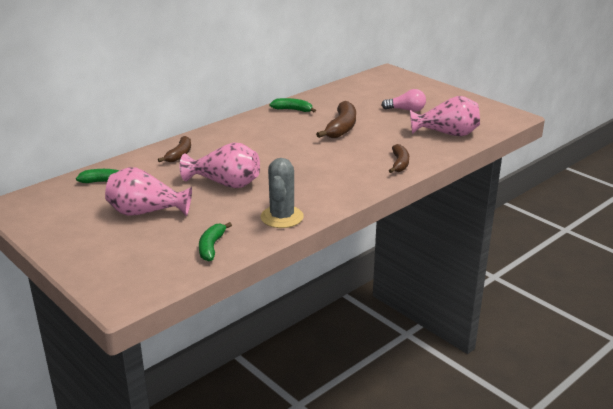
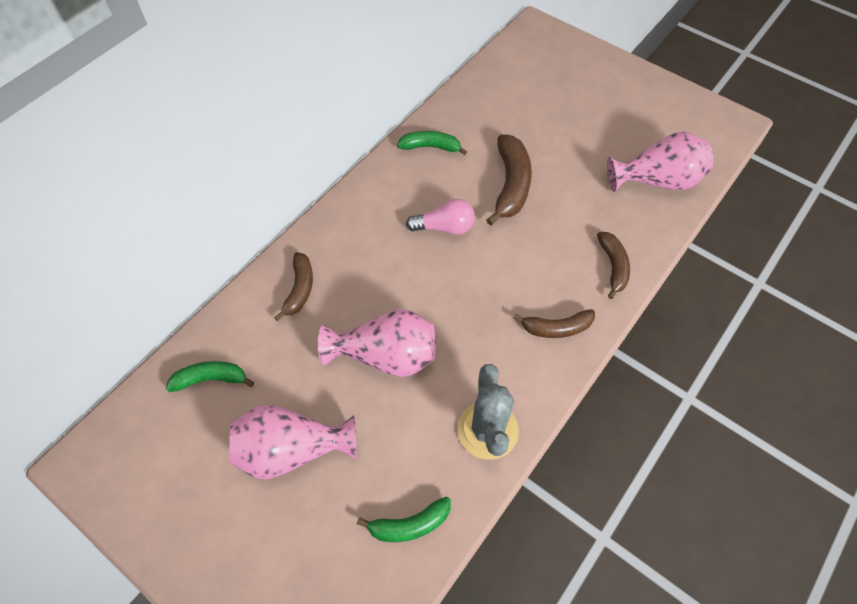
camera: 10 degrees left, 30 degrees up
(211, 247) = (410, 525): green banana -> green banana turned 105 degrees counterclockwise
(348, 183) = (557, 328): none -> brown banana
(406, 110) = (587, 127): pink light bulb -> pink light bulb (444, 227)

